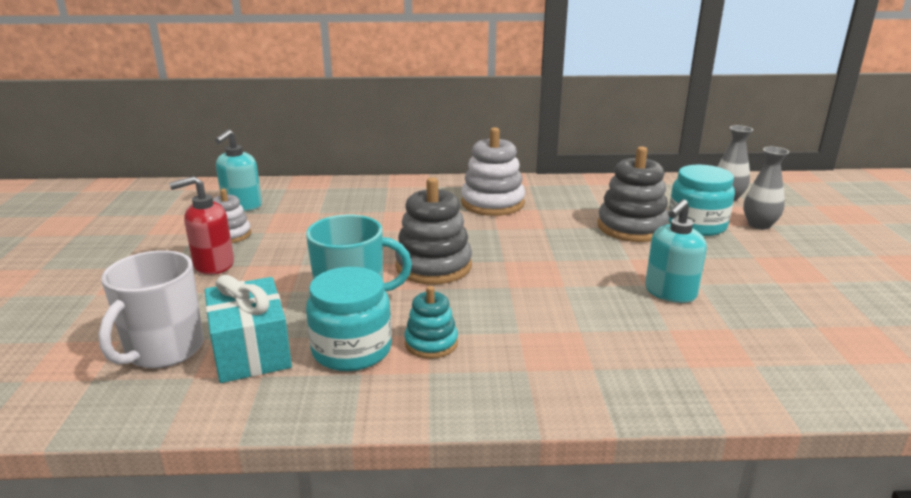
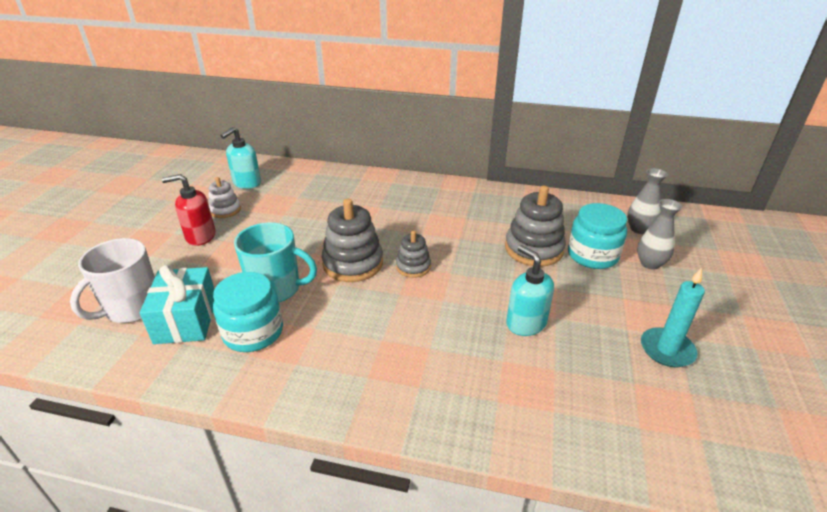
camera: 15 degrees right, 10 degrees up
(431, 343) = (311, 337): turquoise stacking toy -> none
(492, 203) = (433, 207): white stacking toy -> none
(508, 260) = (413, 267): none -> grey stacking toy
(670, 292) = (525, 323): turquoise soap dispenser -> turquoise soap dispenser turned 90 degrees clockwise
(828, 293) = (667, 350): none -> turquoise candle

